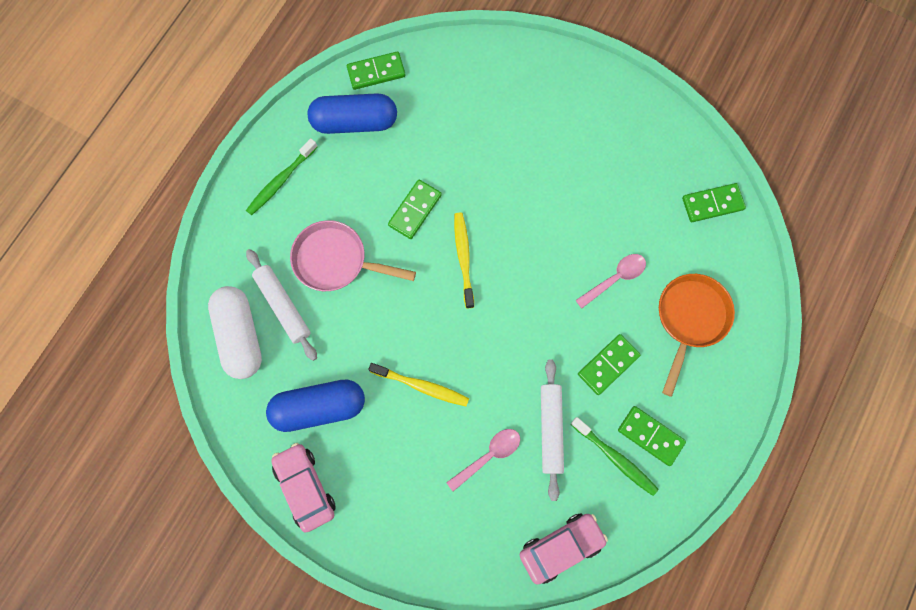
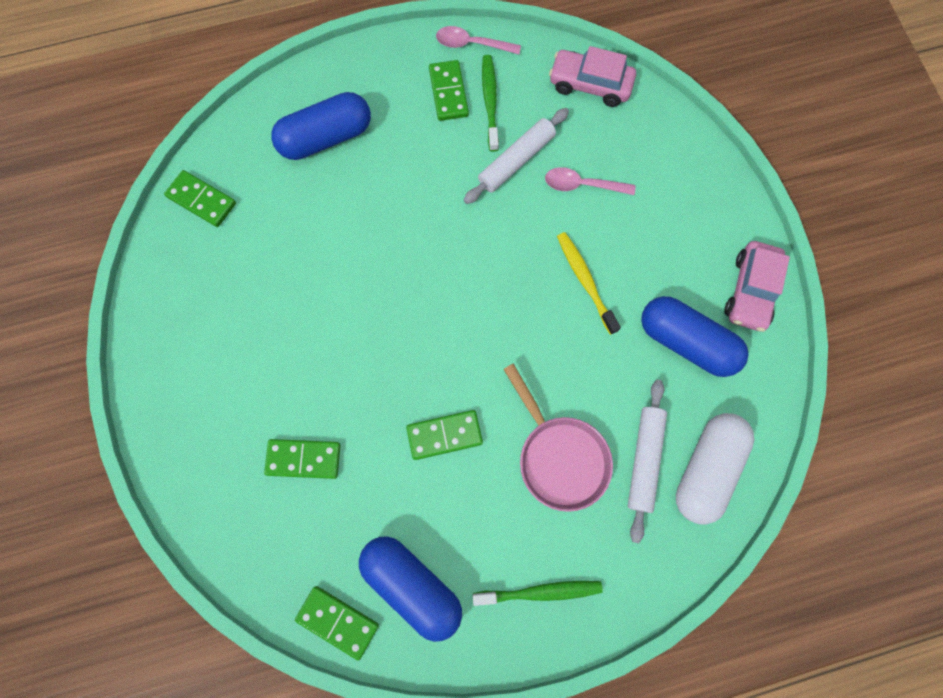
camera: 135 degrees left, 0 degrees up
(463, 258) = (446, 350): yellow toothbrush -> none
(608, 364) = (423, 164): green domino -> green domino (303, 459)
(615, 278) = (345, 218): pink spoon -> pink spoon (471, 44)
(690, 319) = (326, 138): orange pan -> blue capsule

